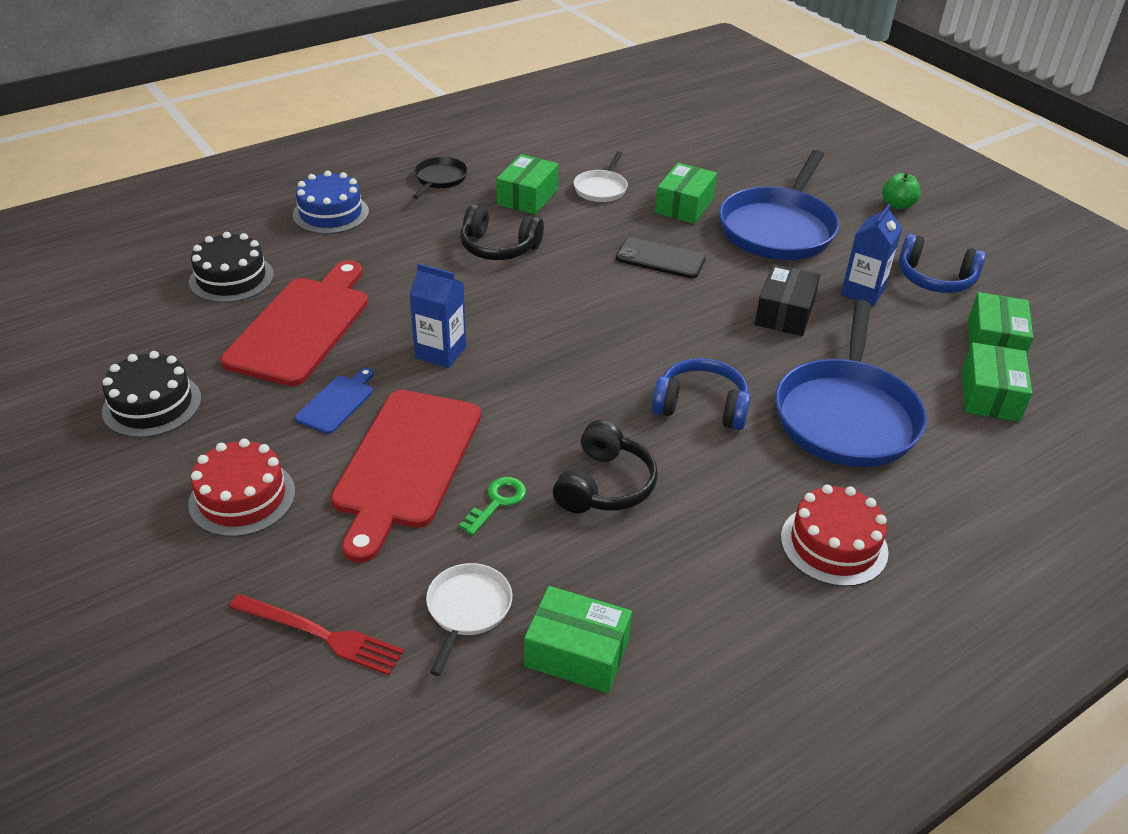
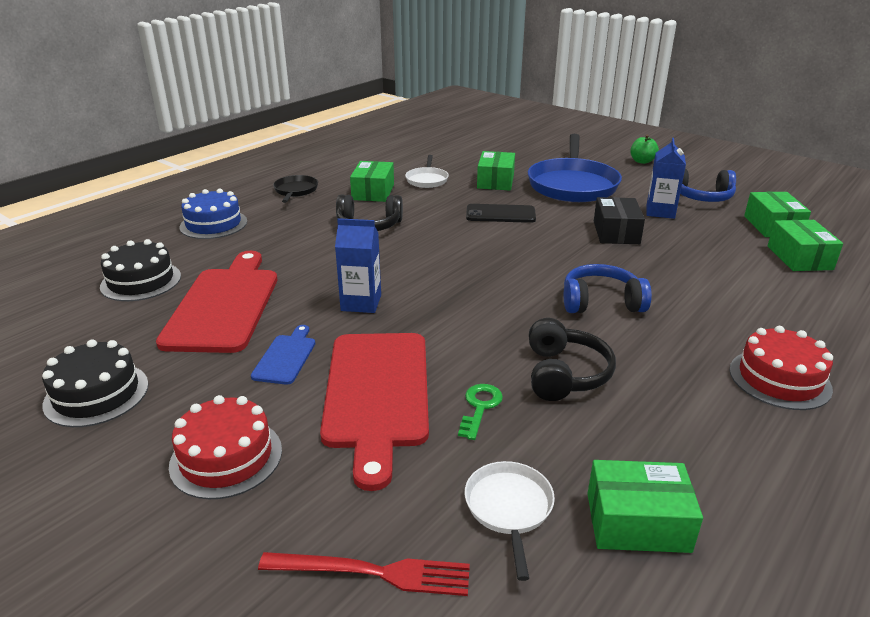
camera: 15 degrees left, 10 degrees down
(846, 416) = (713, 288): blue pan -> none

